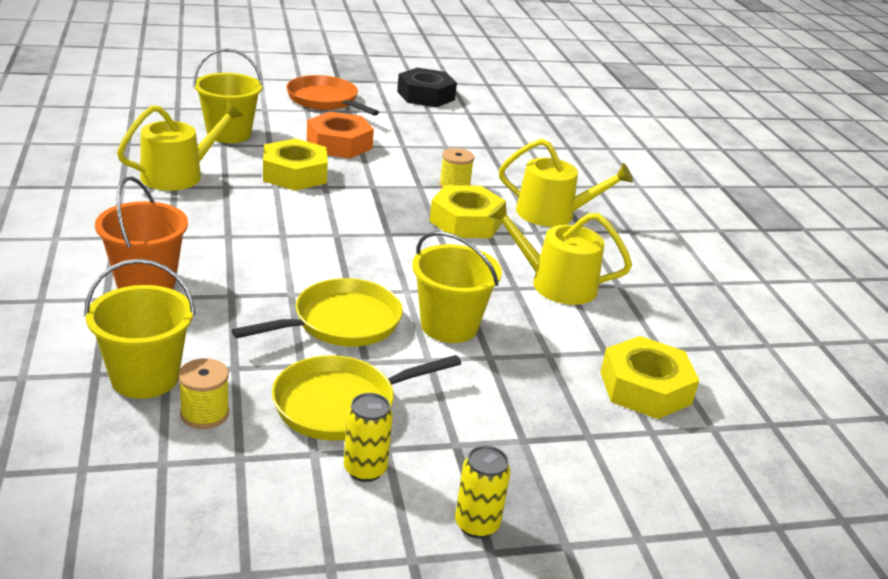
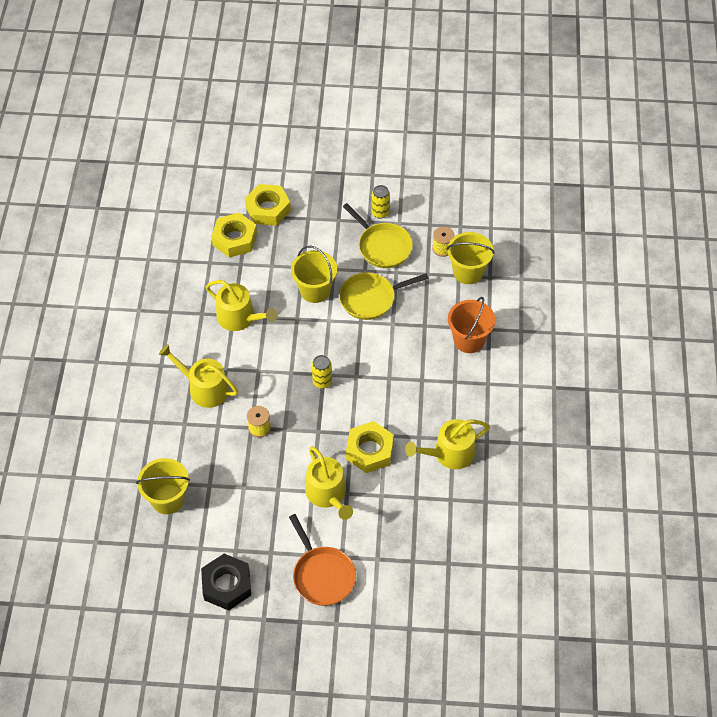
camera: 160 degrees left, 25 degrees up
(229, 134) = (410, 514): yellow bucket -> yellow bucket (167, 499)
(339, 144) = (328, 494): orange nut -> yellow watering can
(341, 404) = (382, 246): yellow pan -> yellow pan turned 60 degrees clockwise
(466, 221) = (268, 384): yellow nut -> yellow nut (268, 209)
(476, 524) = (344, 184): yellow can -> yellow can (322, 382)

